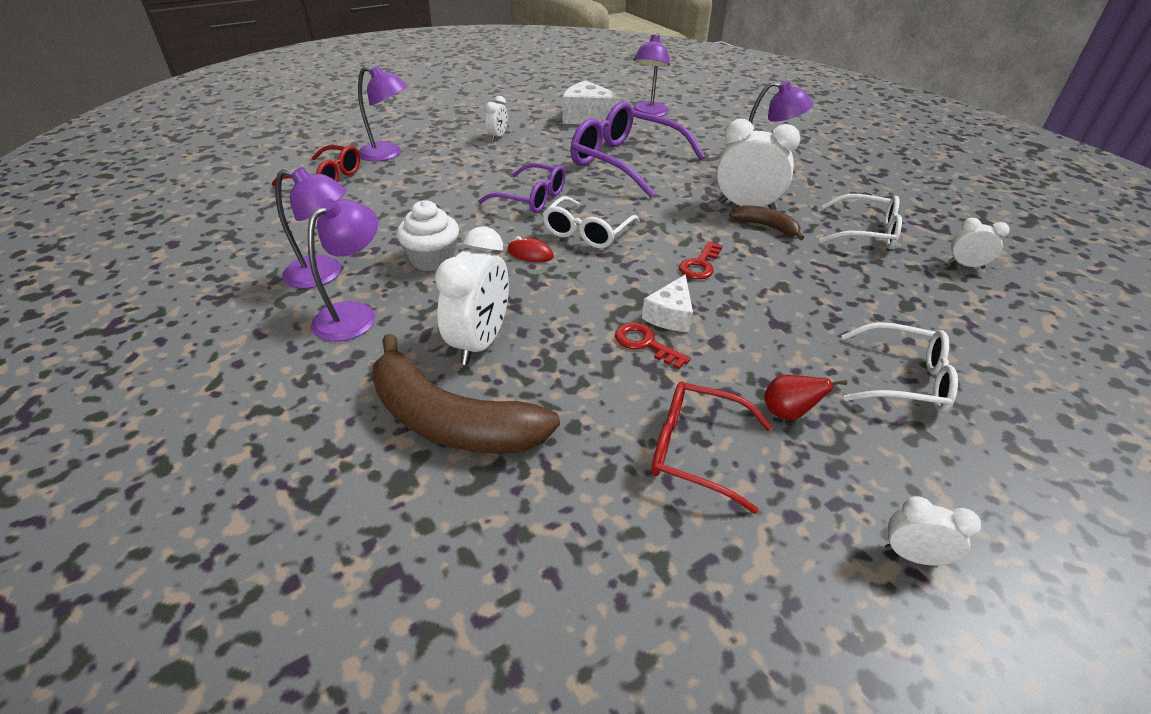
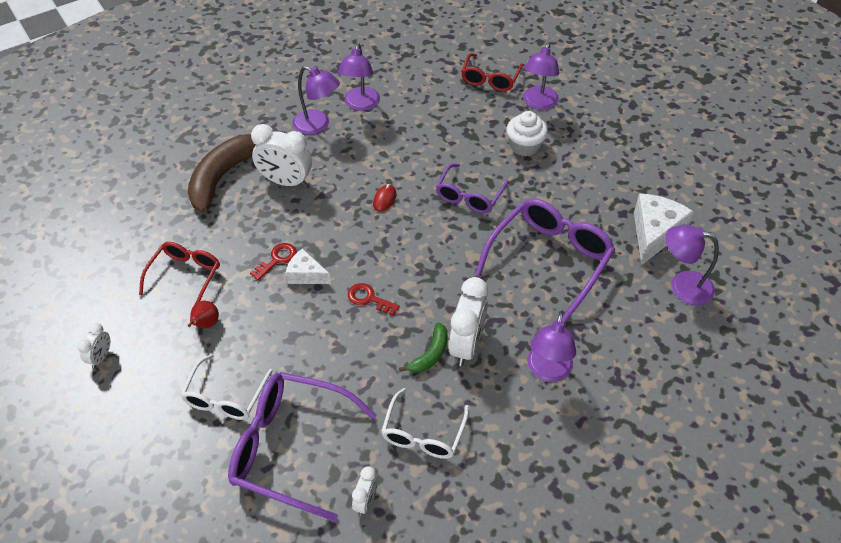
camera: 90 degrees right, 10 degrees up
(432, 259) = (377, 150): white cupcake -> white cupcake (525, 146)
(498, 136) = (589, 167): white clock -> none
(587, 232) = (416, 231): white glasses -> none
(766, 226) = (430, 354): brown banana -> green banana
(940, 317) = (292, 448): none -> purple glasses

